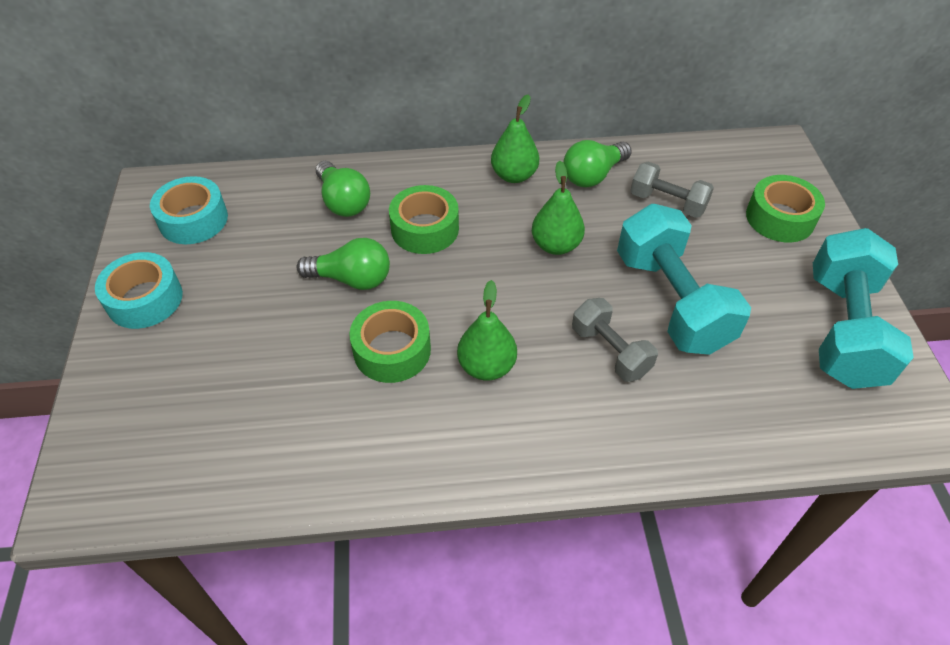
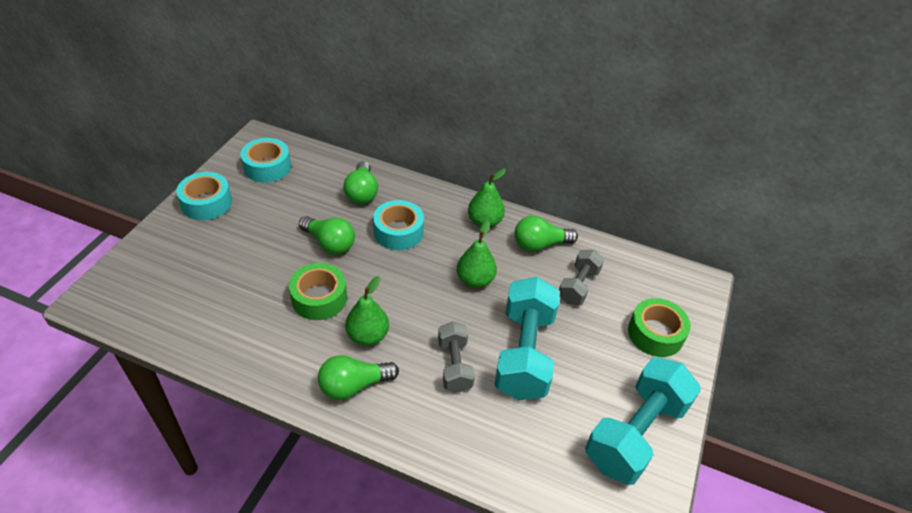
camera: 25 degrees right, 5 degrees down
(425, 229) = (398, 232): green tape -> turquoise tape
(517, 433) = (354, 385): none -> green light bulb
(667, 203) = (578, 286): grey dumbbell -> grey dumbbell turned 60 degrees clockwise

